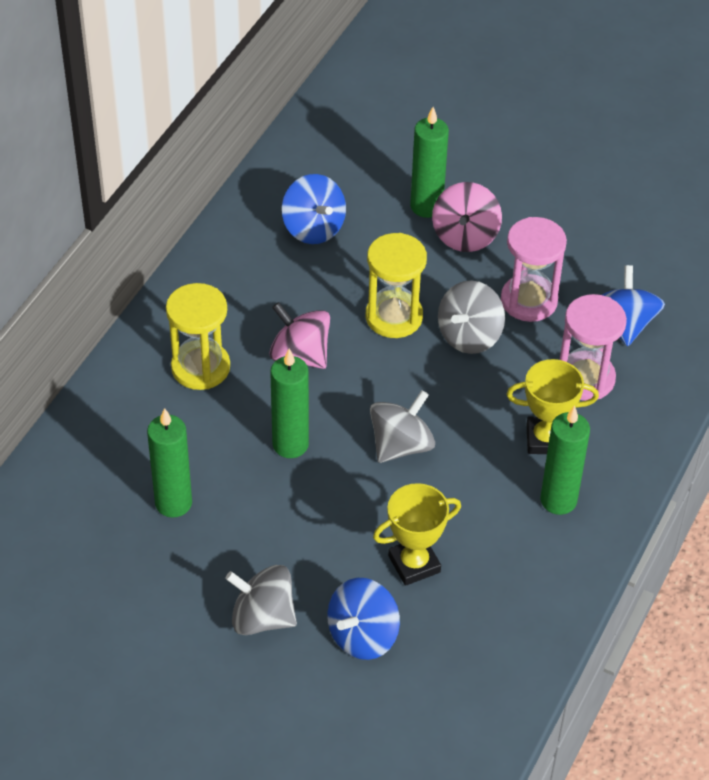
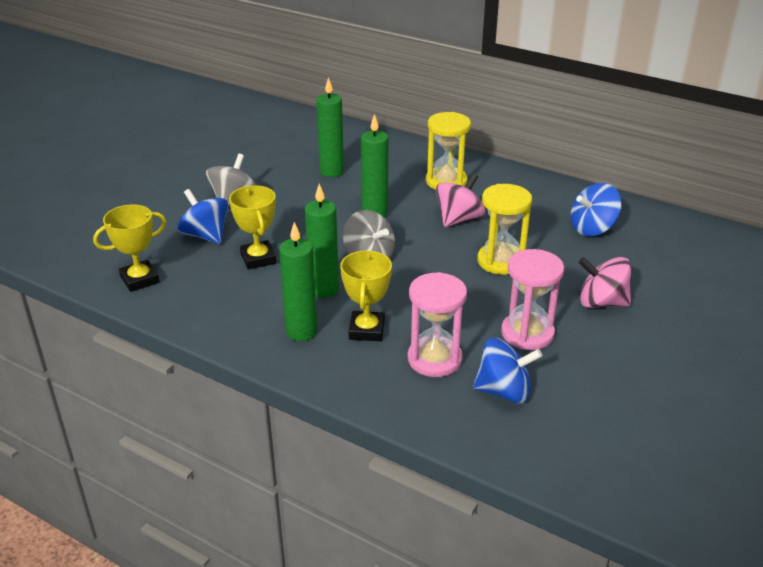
camera: 95 degrees right, 15 degrees down
(426, 206) = (633, 284): green candle -> green candle (324, 290)
(469, 336) = (482, 297): grey spinning top -> none
(477, 692) = (140, 280): none -> yellow trophy

